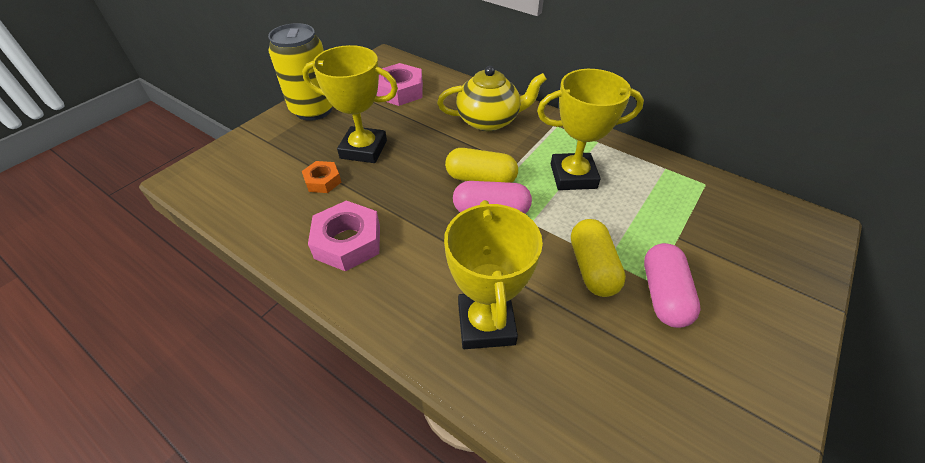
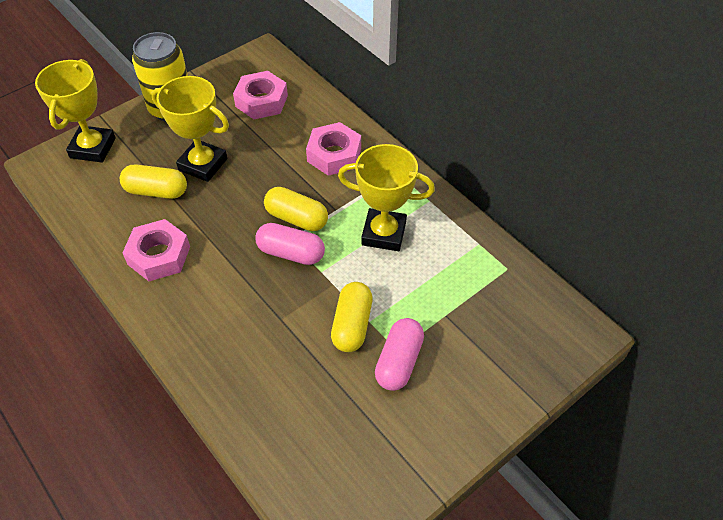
camera: 15 degrees right, 5 degrees up
(323, 181) = (156, 191): orange nut -> yellow capsule
(486, 323) = (242, 350): yellow trophy -> yellow trophy (93, 148)
(489, 120) = (334, 154): yellow teapot -> pink nut

